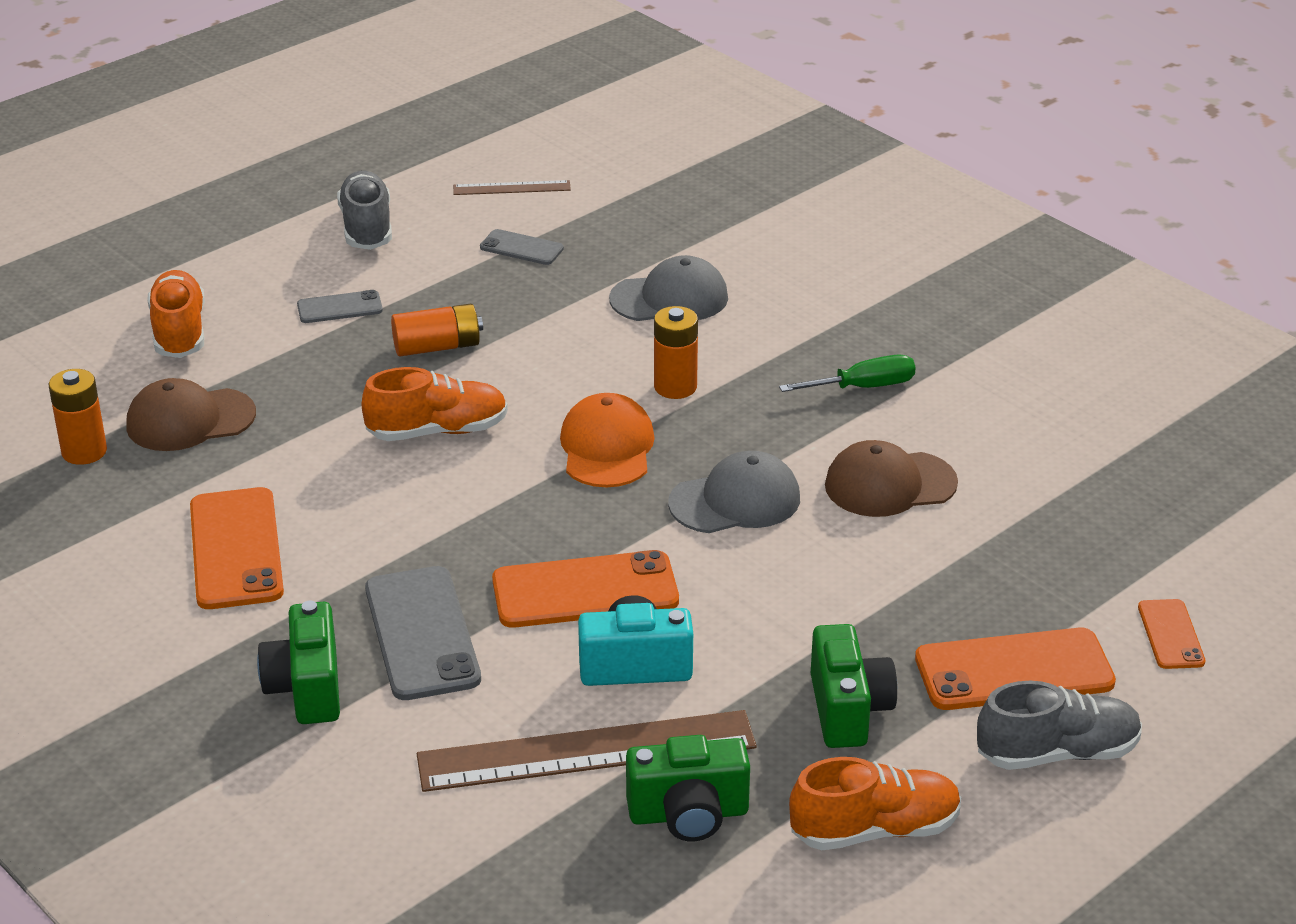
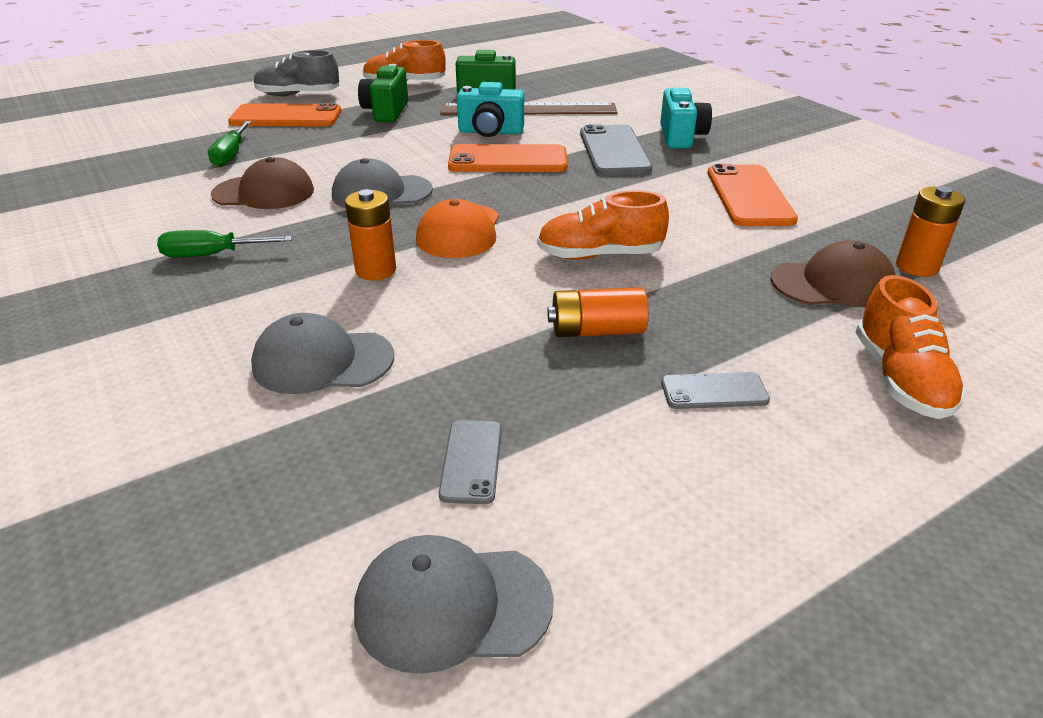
camera: 170 degrees left, 0 degrees up
(307, 688) = (681, 137): green camera -> turquoise camera
(367, 228) = (700, 533): grey shoe -> none
(511, 188) = (452, 605): brown ruler -> grey cap
(521, 248) = (471, 461): grey phone -> grey phone turned 60 degrees clockwise
(1007, 556) = (231, 155): none -> green screwdriver
(1171, 634) = (185, 122): orange phone -> none

